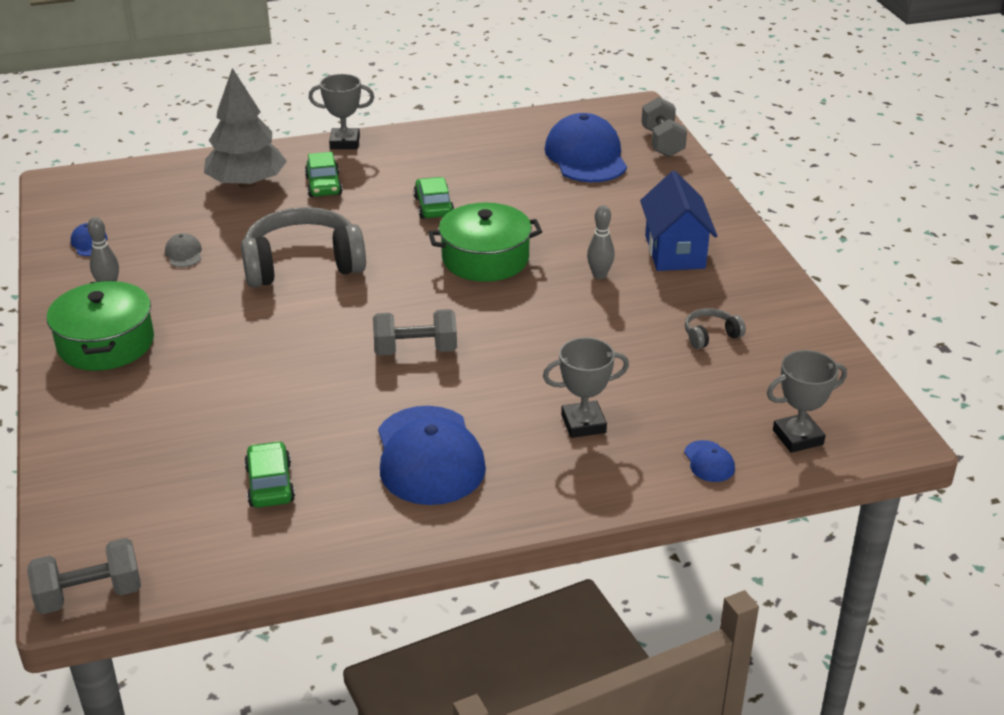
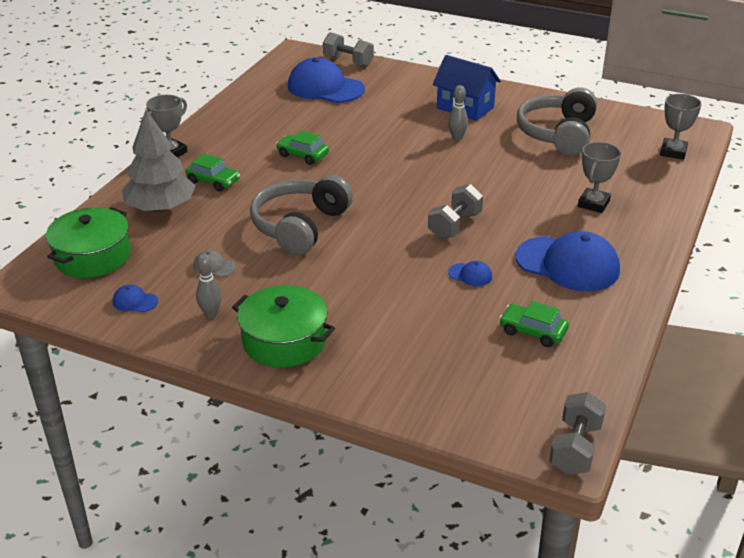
camera: 50 degrees left, 0 degrees up
(485, 259) = (388, 163): green pot -> green pot (92, 256)
(709, 462) = (667, 183): blue cap -> blue cap (470, 275)
(710, 335) = (558, 134): grey headphones -> grey headphones, size x2.30

